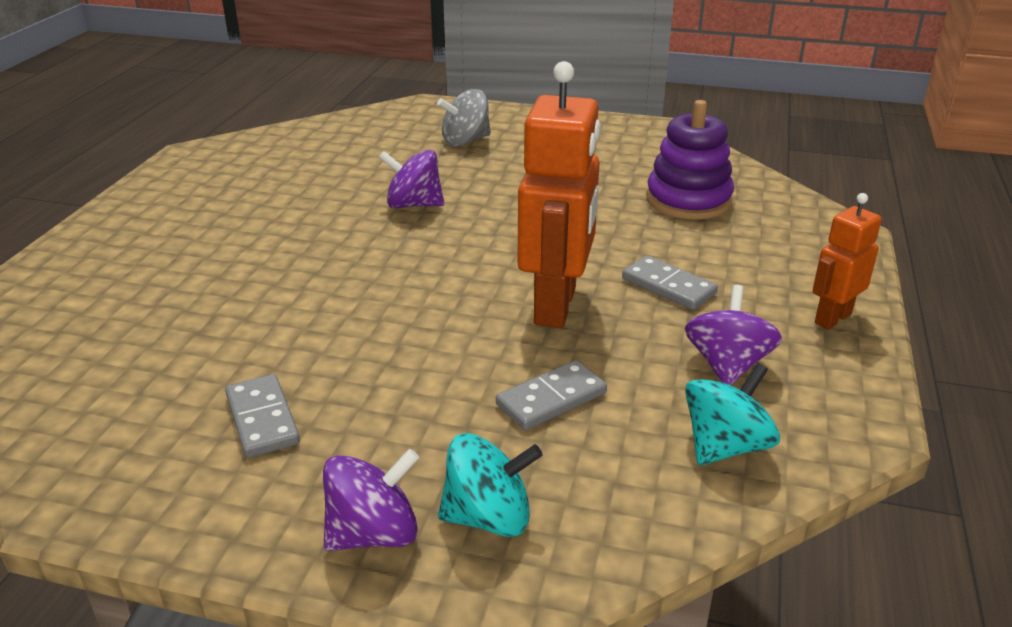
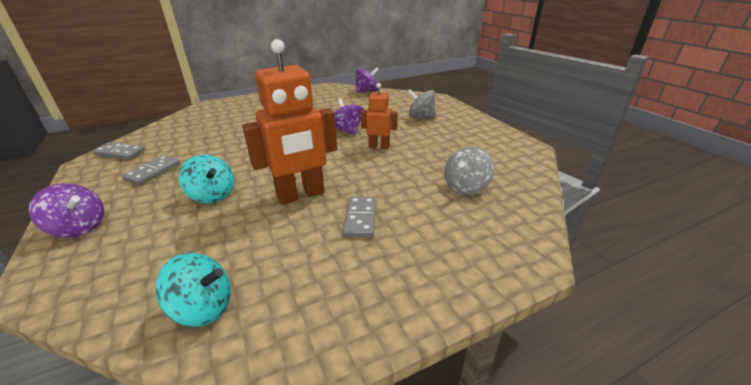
camera: 50 degrees right, 0 degrees up
(488, 517) = (100, 251): turquoise spinning top -> turquoise spinning top (212, 195)
(551, 399) = (213, 228): grey domino -> grey domino (120, 153)
(688, 200) = (466, 187): purple stacking toy -> grey spinning top
(727, 365) = (295, 273): purple spinning top -> purple spinning top (367, 91)
(832, 318) = (401, 298): orange robot -> orange robot (379, 146)

